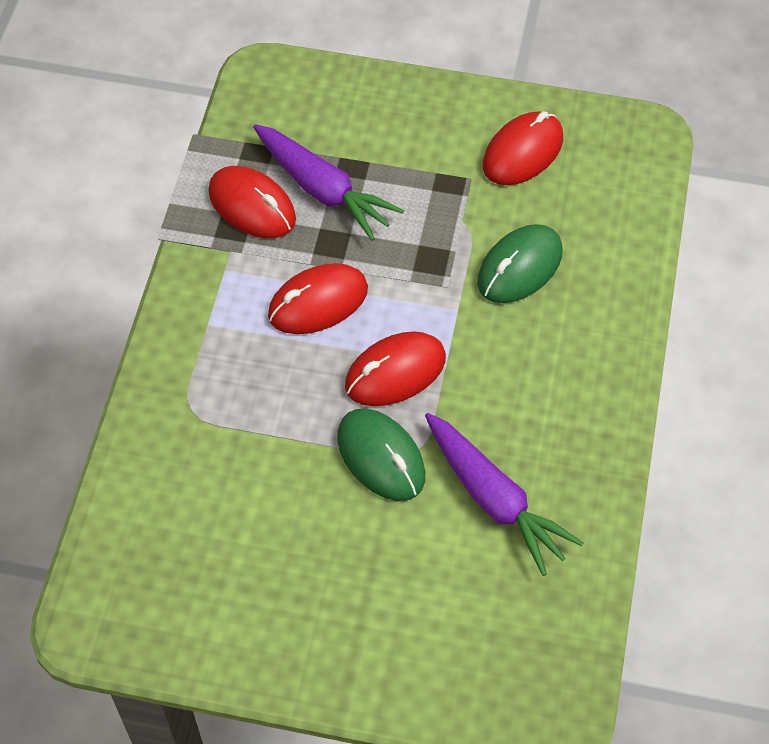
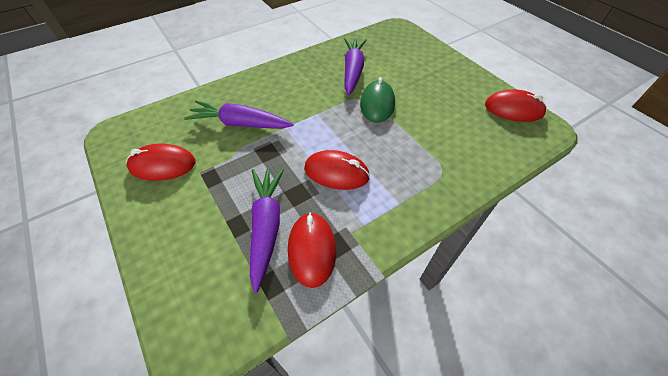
camera: 135 degrees left, 5 degrees down
(395, 372) = (338, 124): red mouse -> red mouse (513, 109)
(519, 267) = (240, 124): green mouse -> purple carrot

